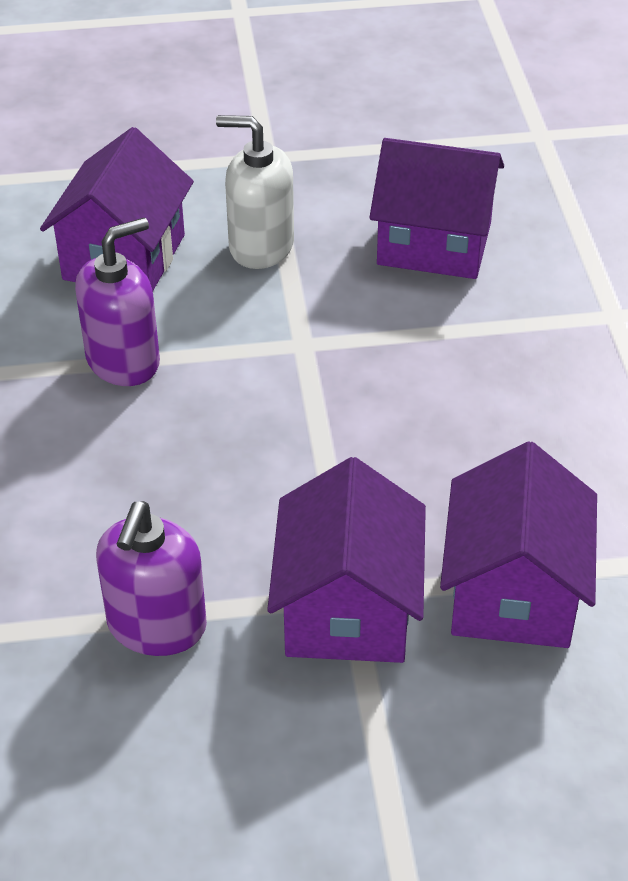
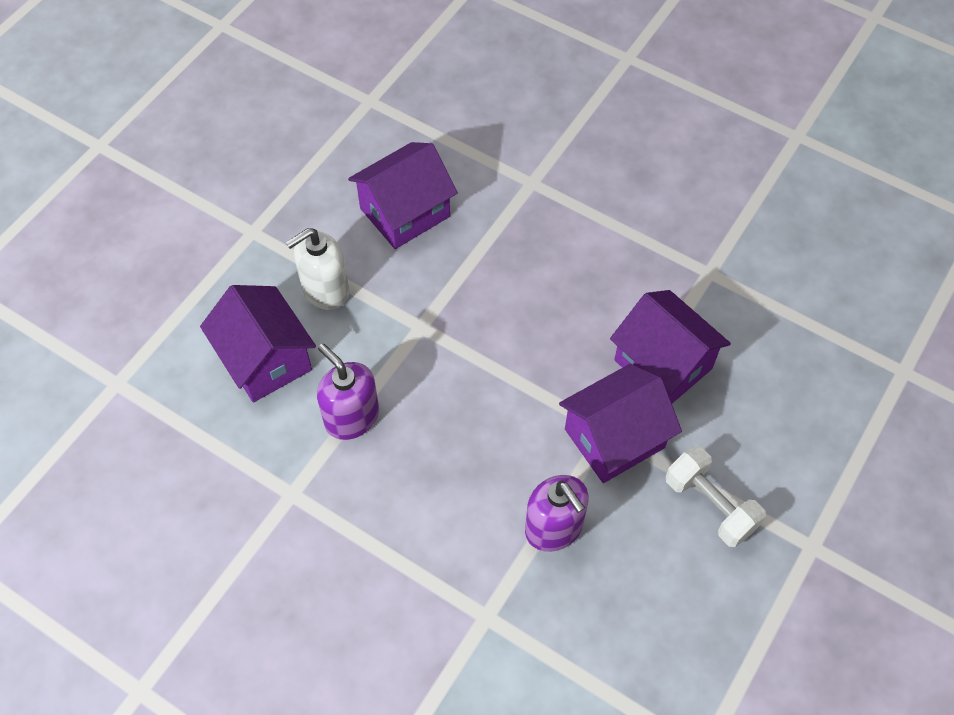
camera: 50 degrees left, 15 degrees up
(123, 361) = (351, 417): purple soap dispenser -> purple soap dispenser turned 45 degrees counterclockwise
(347, 609) = (614, 438): purple house -> purple house turned 75 degrees counterclockwise
(356, 775) = (710, 505): none -> white dumbbell

